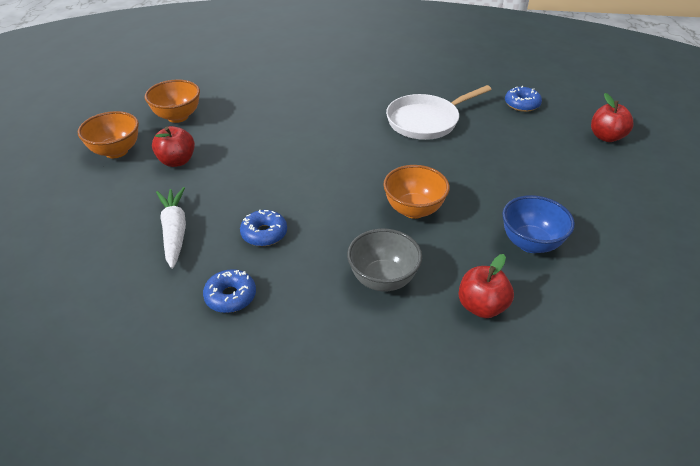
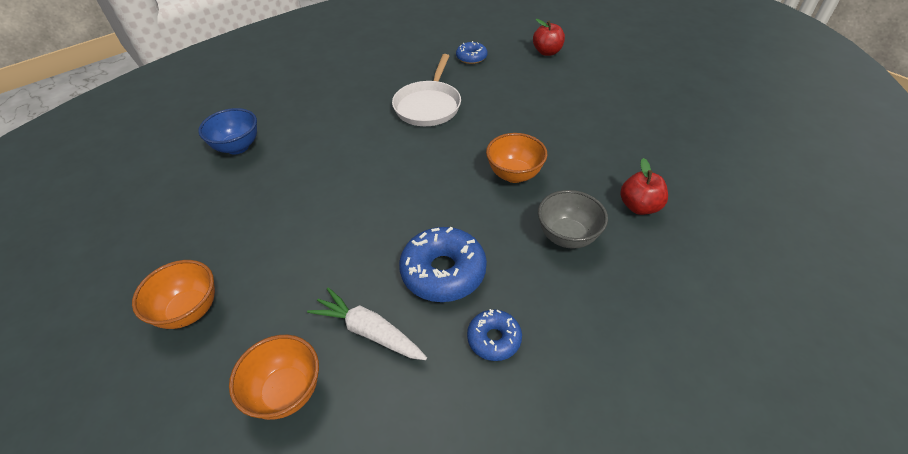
camera: 45 degrees left, 5 degrees up
(177, 117) = (206, 234): orange bowl -> orange bowl (286, 392)
(177, 161) = (272, 273): red apple -> none
(264, 233) = (443, 272): blue donut -> blue donut, size x1.76
(530, 243) = (605, 147): blue bowl -> blue bowl (237, 147)

